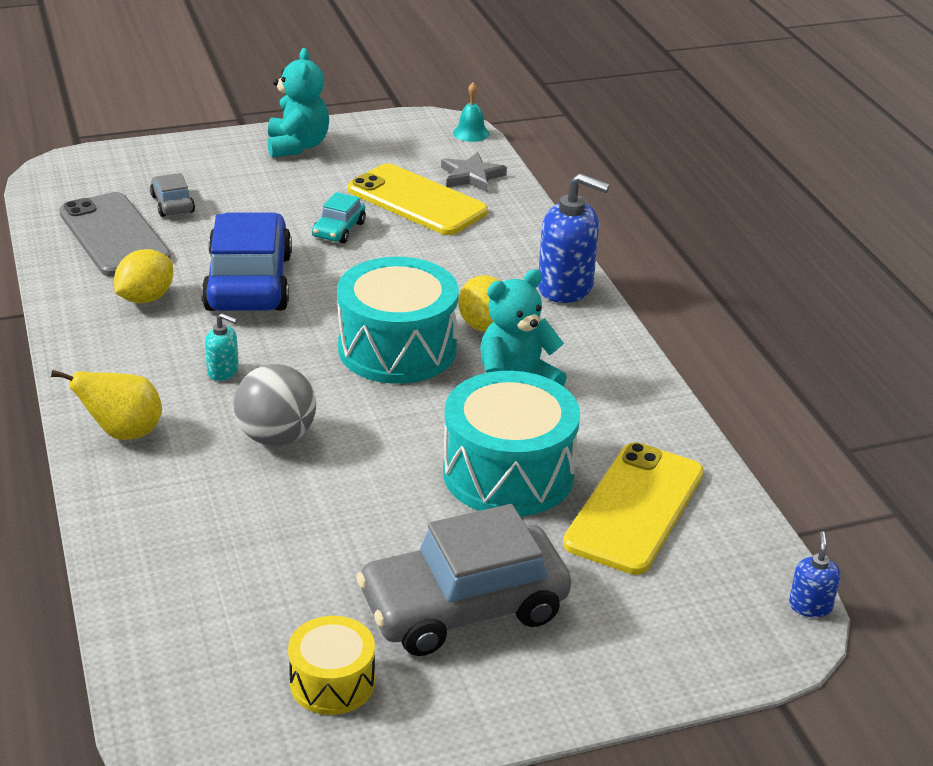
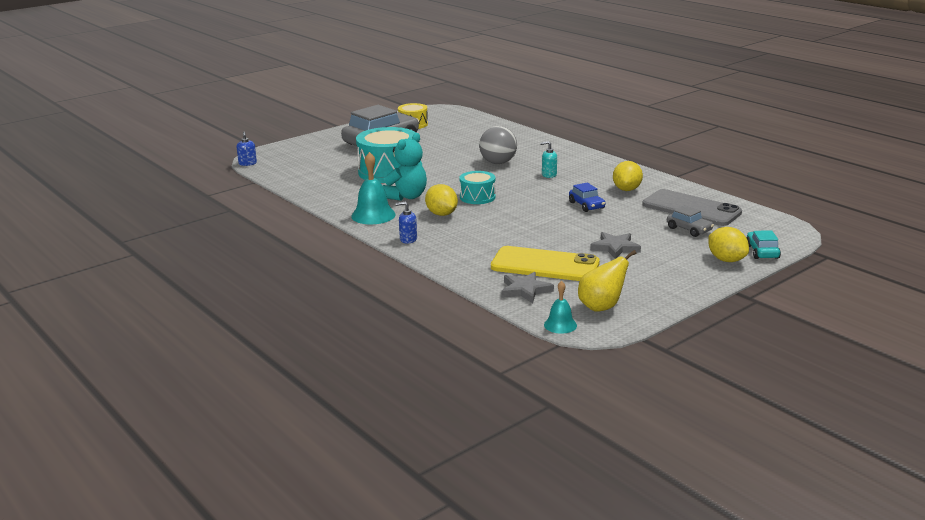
camera: 160 degrees right, 10 degrees down
(123, 433) = (561, 153): yellow pear -> yellow pear (601, 307)
(198, 154) = (726, 260): none -> yellow lemon
(249, 282) = (586, 205): blue car -> blue car, size x0.46
(297, 146) = (672, 282): turquoise teddy bear -> none
(302, 202) = (615, 248): none -> grey star
(339, 230) = (572, 238): turquoise car -> turquoise car (762, 252)
(397, 348) = (477, 197): turquoise drum -> turquoise drum, size x0.55
(566, 287) = (408, 239): blue soap dispenser -> blue soap dispenser, size x0.50
(594, 353) = (373, 215): none -> turquoise bell
(635, 508) = (327, 173): yellow phone -> none

